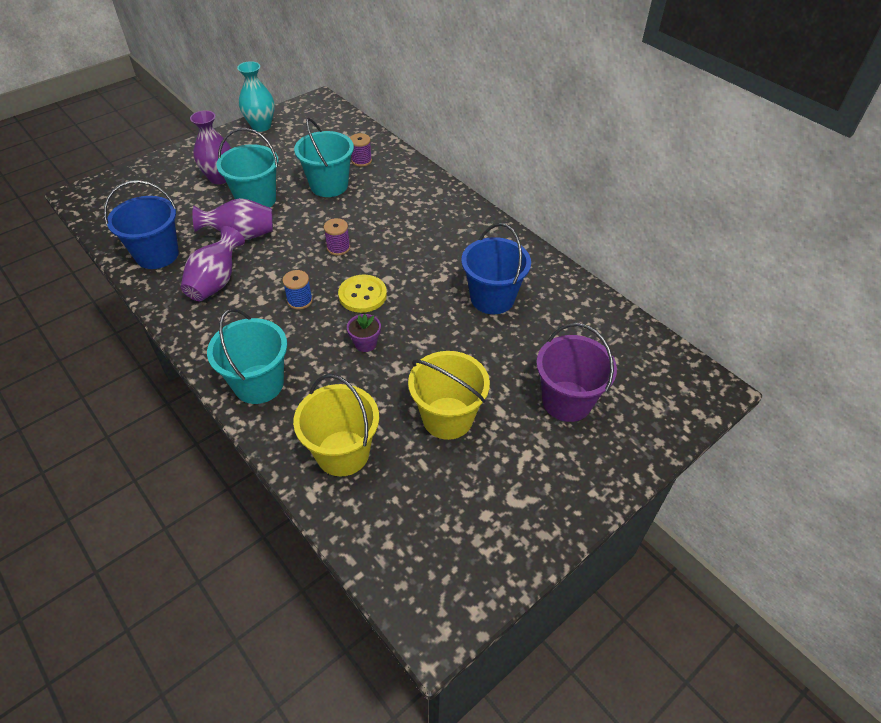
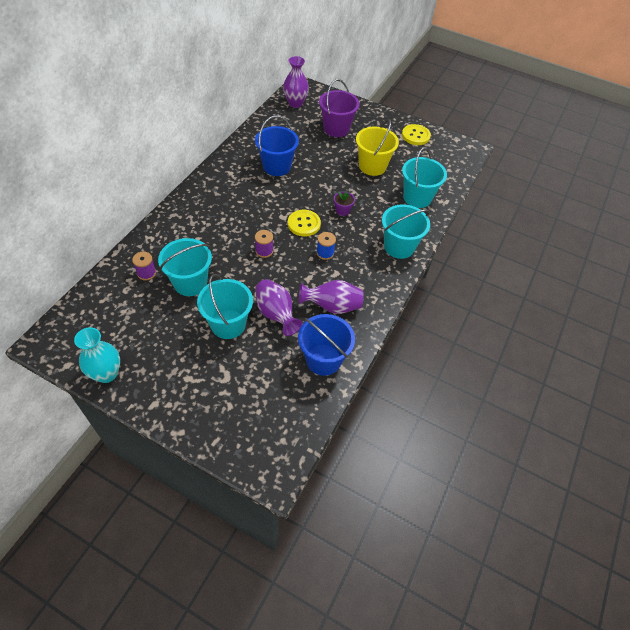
camera: 115 degrees left, 5 degrees up
(219, 178) = (206, 367): purple vase -> purple vase (295, 103)
(343, 453) = (417, 197): yellow bucket -> turquoise bucket
(511, 529) = (415, 136): none -> yellow button

